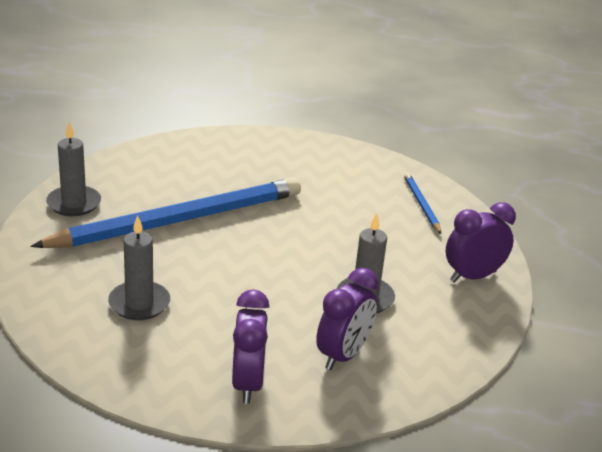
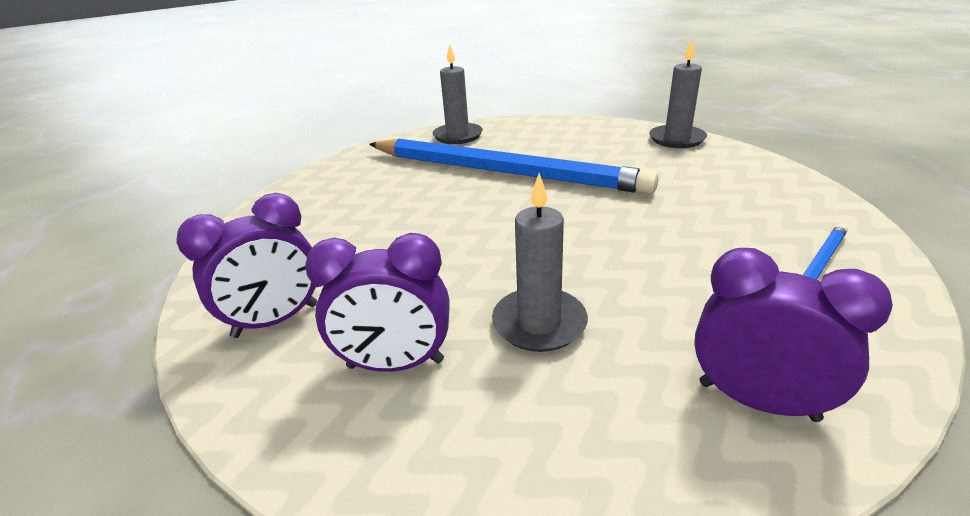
camera: 60 degrees right, 0 degrees up
(139, 303) = (356, 211): grey candle -> grey candle (677, 139)

